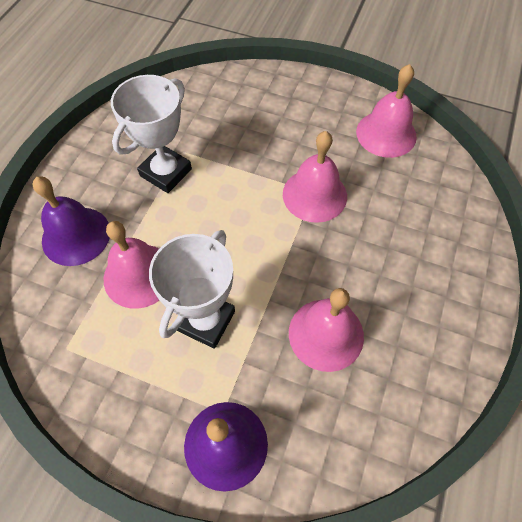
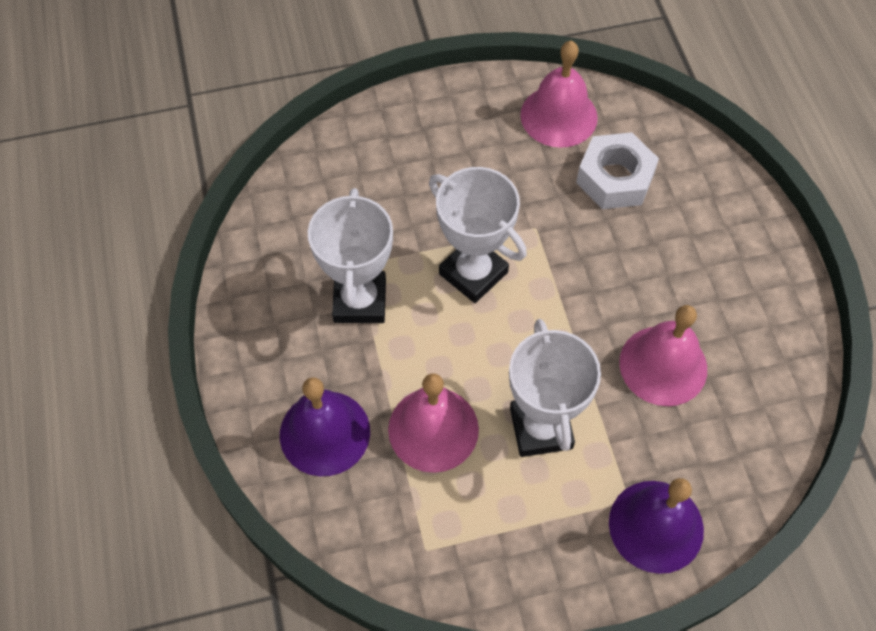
camera: 35 degrees left, 0 degrees up
(248, 196) = (473, 273): none -> white trophy
(314, 195) = (540, 229): pink bell -> none
(393, 191) = (615, 178): none -> white nut

